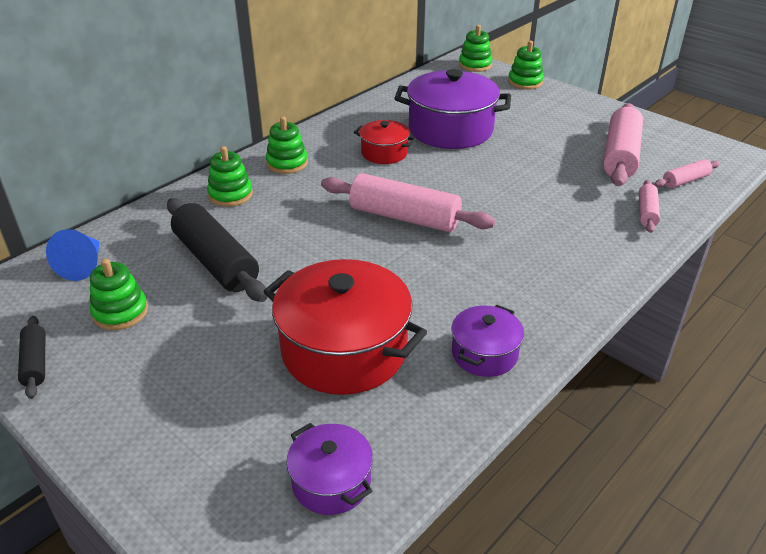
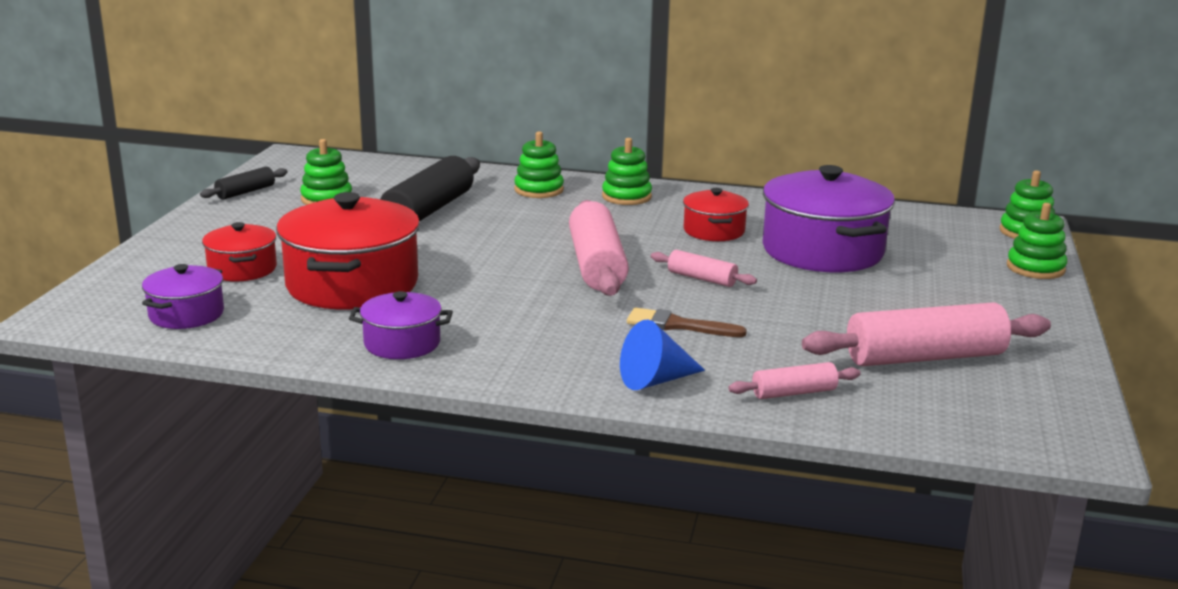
camera: 60 degrees right, 15 degrees down
(83, 265) = (373, 172): blue cone -> blue cone (655, 380)
(248, 414) = (242, 269): none -> red pot
(528, 219) = (677, 325): none -> brown brush
(685, 181) = (924, 410): pink rolling pin -> pink rolling pin (702, 278)

